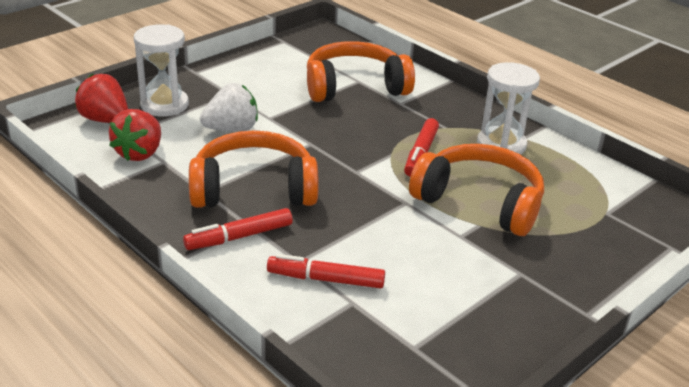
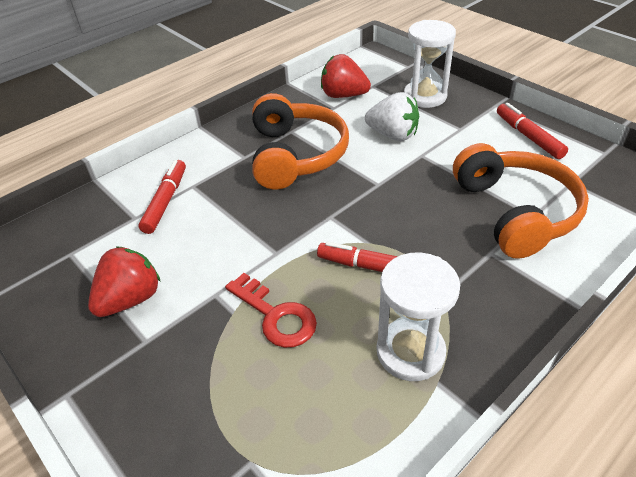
camera: 95 degrees right, 10 degrees up
(105, 120) = (390, 74): red strawberry -> red strawberry (130, 299)
(232, 129) = (393, 135): white strawberry -> white strawberry turned 45 degrees counterclockwise
(239, 237) = (228, 153): red marker -> red marker (528, 136)
(480, 202) = (276, 316): orange headphones -> red key

